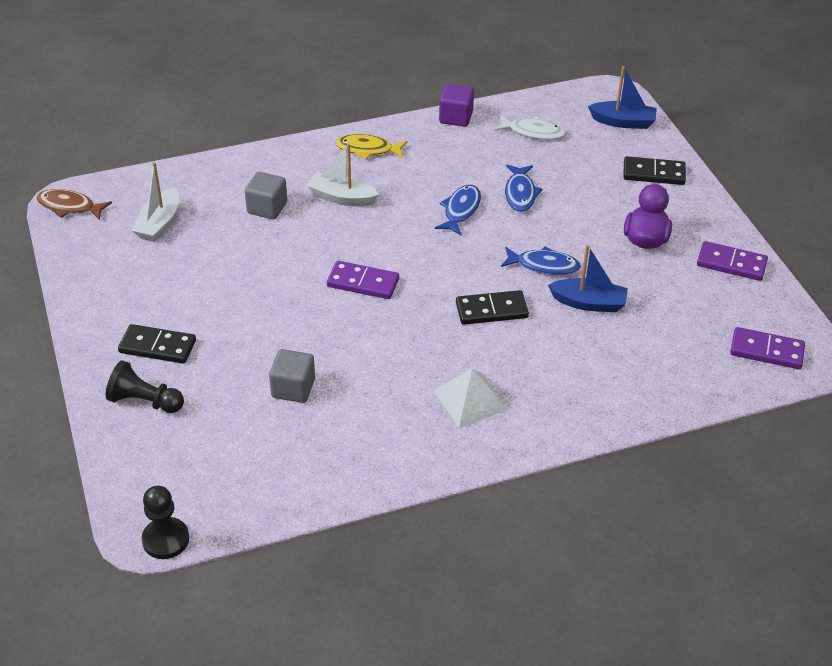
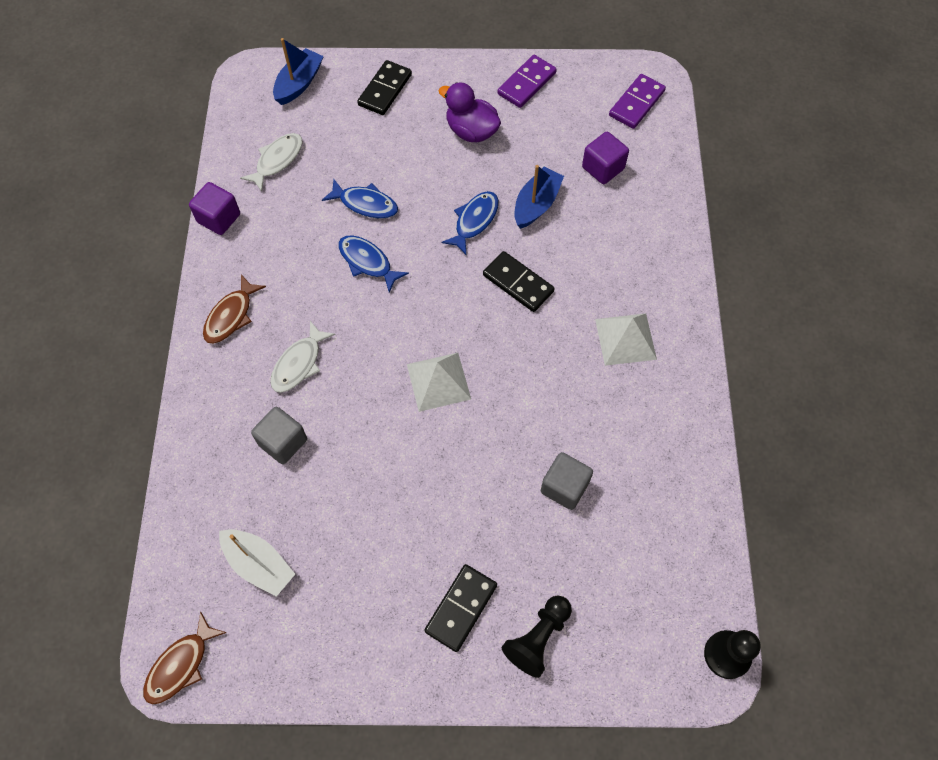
camera: 70 degrees left, 20 degrees up
(342, 197) = (299, 363): white boat -> white fish
(363, 282) = (438, 381): purple domino -> white pyramid
(367, 149) = (231, 316): yellow fish -> brown fish
(491, 310) = (518, 283): black domino -> black domino turned 60 degrees counterclockwise
(664, 342) = (603, 168): none -> purple cube

